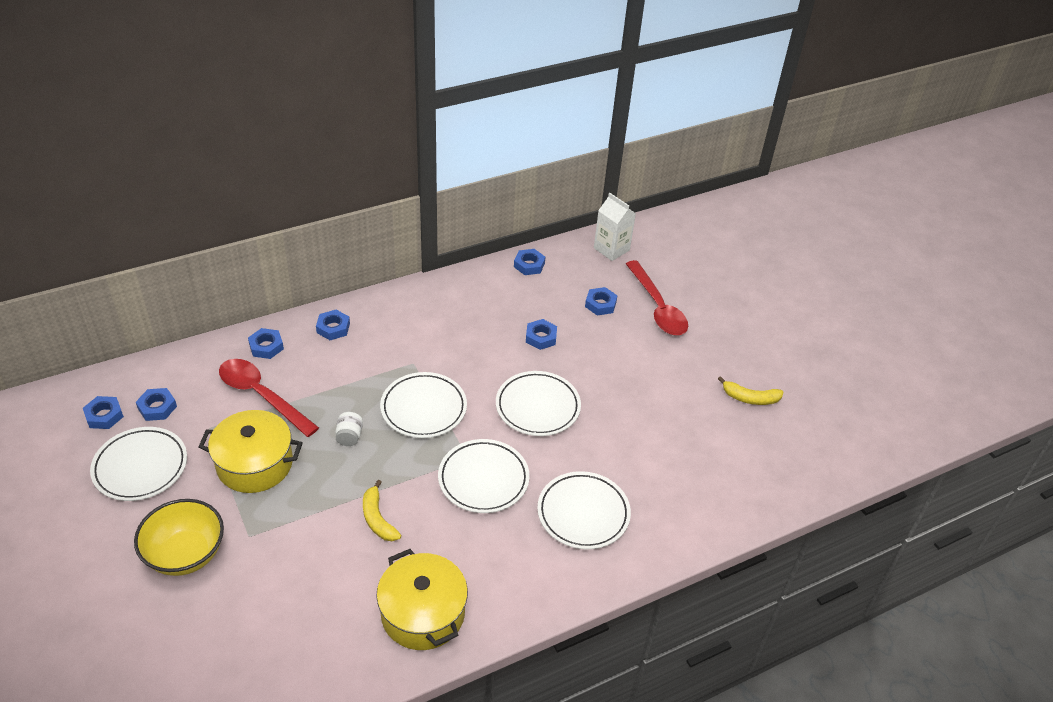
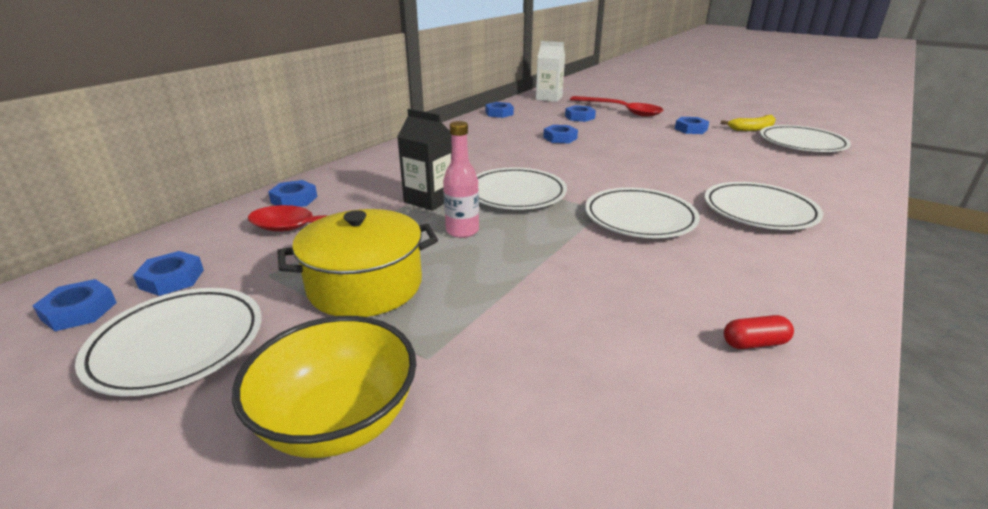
camera: 25 degrees left, 15 degrees down
(333, 328) = (361, 173): blue nut -> blue nut (690, 129)
(349, 436) = (462, 231): white jar -> pink bottle
(356, 388) = (429, 200): none -> black carton
(377, 519) = (577, 280): yellow banana -> none
(423, 613) = (754, 343): yellow pot -> red capsule
(537, 407) = (615, 168): white plate -> white plate (802, 143)

